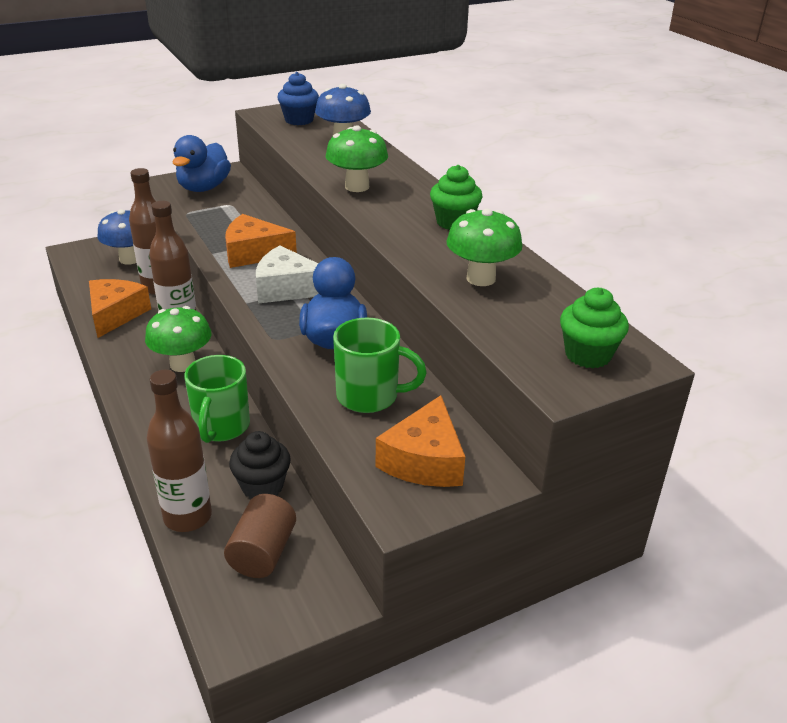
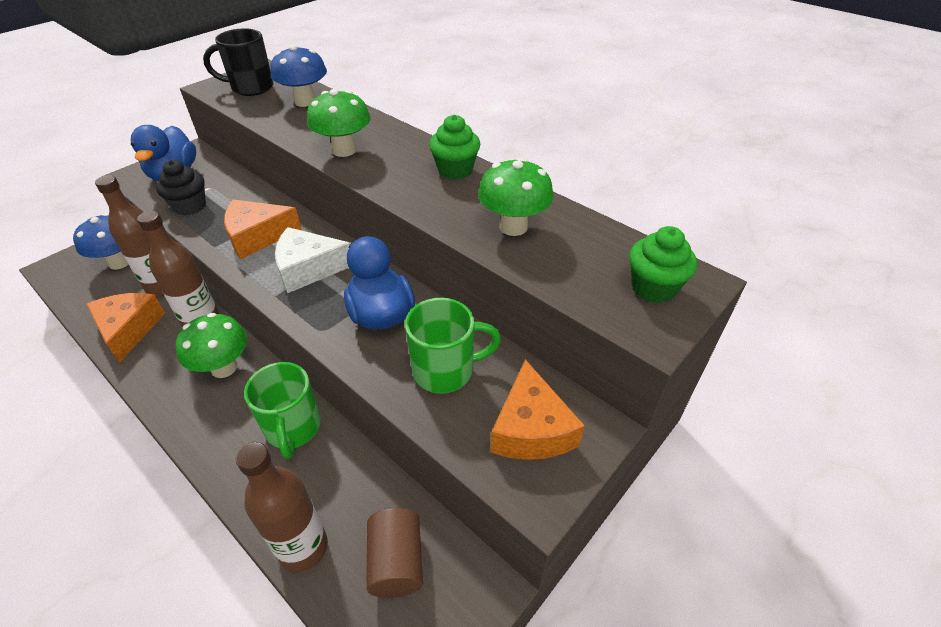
camera: 20 degrees left, 10 degrees up
(262, 486) = (363, 484): black cupcake -> black cupcake (190, 206)
(299, 120) = (251, 88): blue cupcake -> black mug

